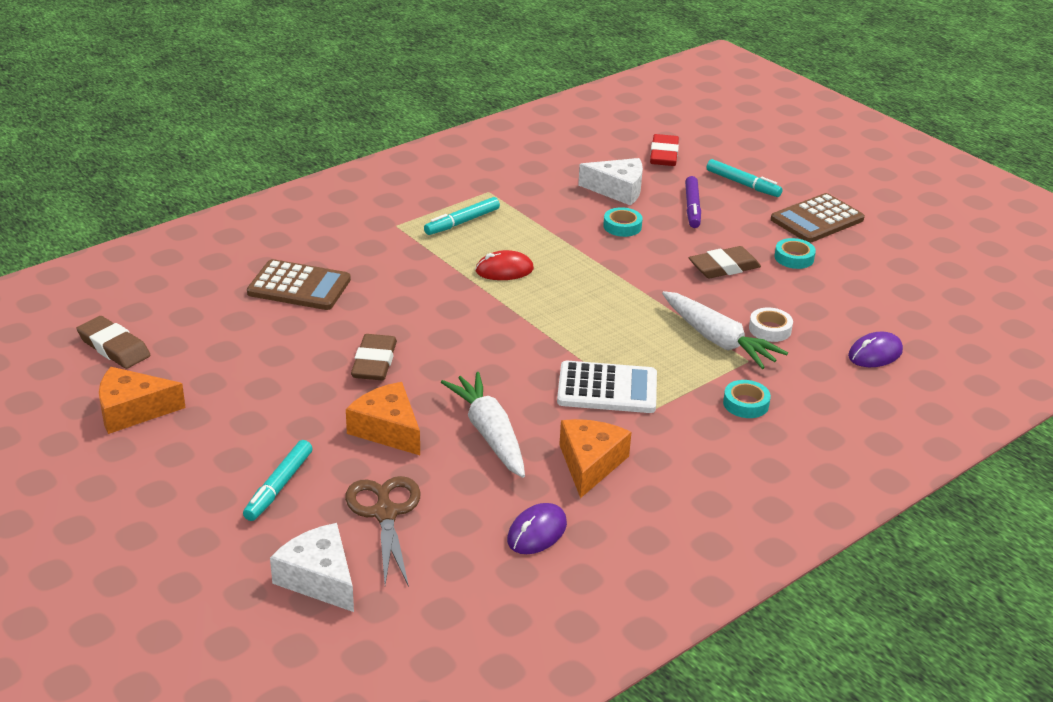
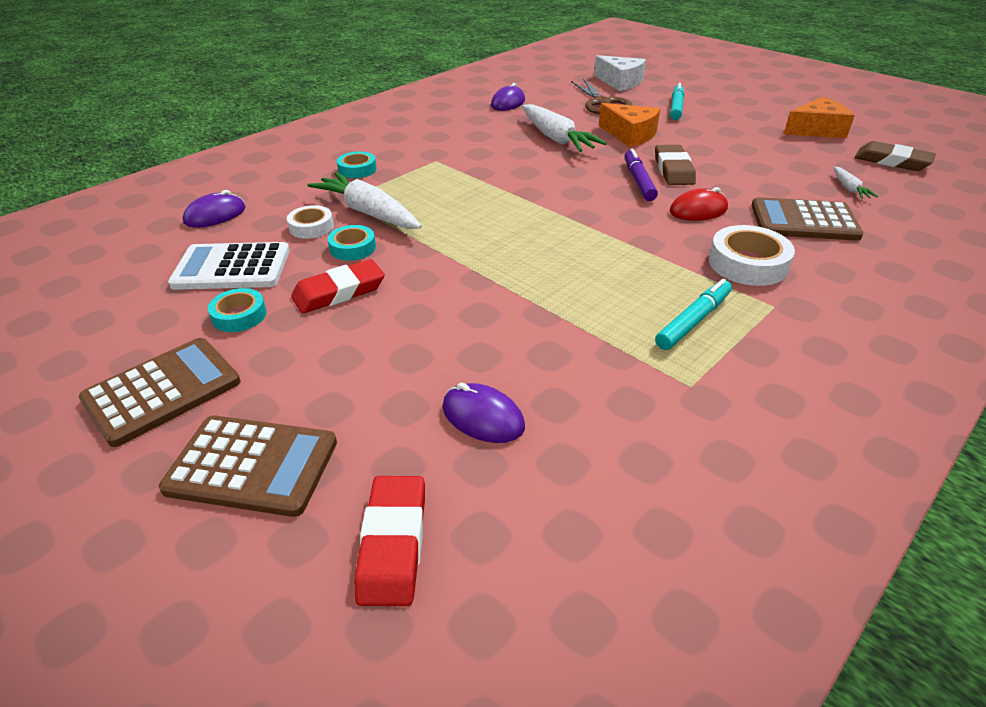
camera: 175 degrees right, 5 degrees up
(211, 316) = (849, 188): none -> white carrot
(387, 255) = (747, 263): none -> white tape
(504, 270) = (604, 260): red mouse -> red mouse (698, 210)
(590, 464) = (480, 130): orange cheese -> none
(607, 388) = (472, 169): white calculator -> white calculator (232, 268)
(618, 190) = (483, 417): white cheese -> purple mouse
(622, 226) = (470, 340): turquoise tape -> turquoise tape (352, 248)
(692, 208) = (360, 391): purple marker -> purple marker (638, 181)
(724, 267) = (339, 292): brown eraser -> red eraser
(743, 184) = (252, 465): turquoise marker -> brown calculator

